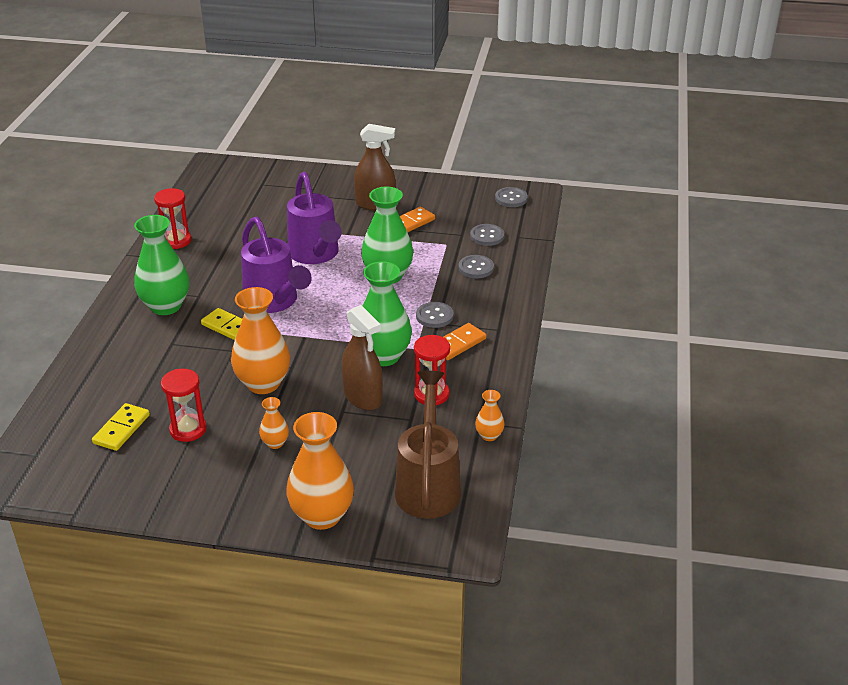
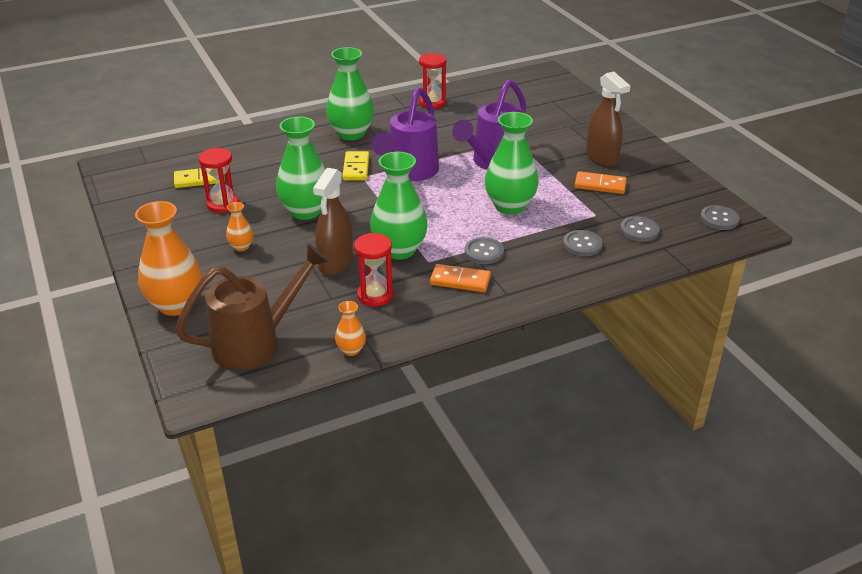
camera: 55 degrees right, 0 degrees up
(263, 383) = (305, 211): orange vase -> green vase

